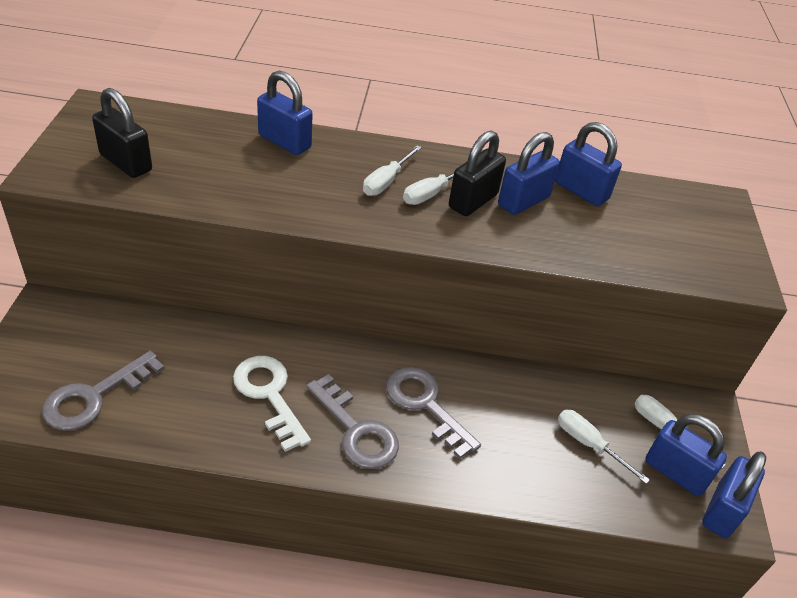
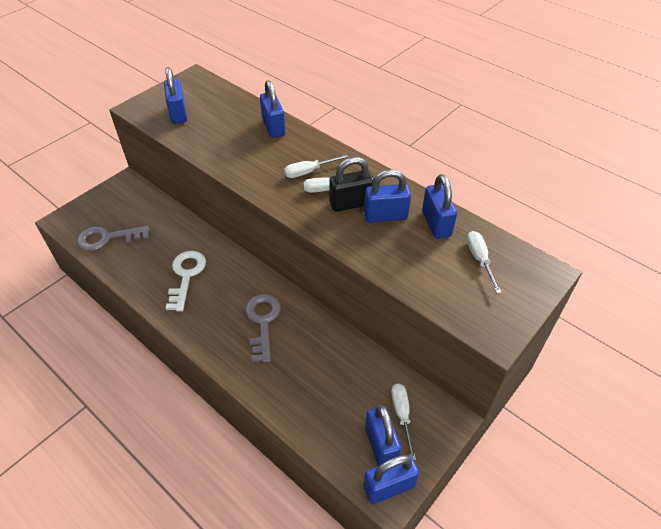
camera: 40 degrees right, 5 degrees up
(126, 163) = (178, 114): black padlock -> blue padlock
(356, 430) = (212, 317): grey key -> none
(589, 444) = (339, 396): white screwdriver -> white screwdriver (479, 260)

